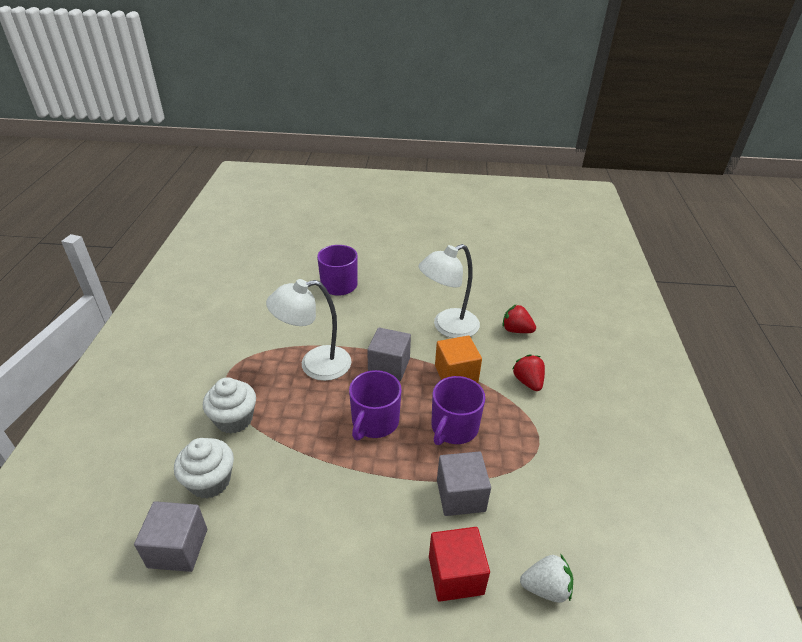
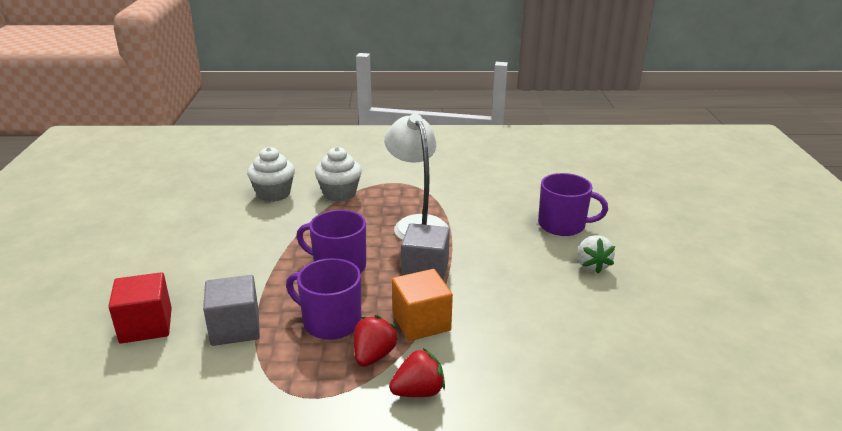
camera: 85 degrees right, 10 degrees down
(178, 548) = (216, 192): grey cube -> none
(447, 327) = (513, 313): white lamp -> none
(516, 330) = (533, 384): red strawberry -> red strawberry (373, 355)
(545, 588) = (108, 389): white strawberry -> white strawberry (592, 265)

